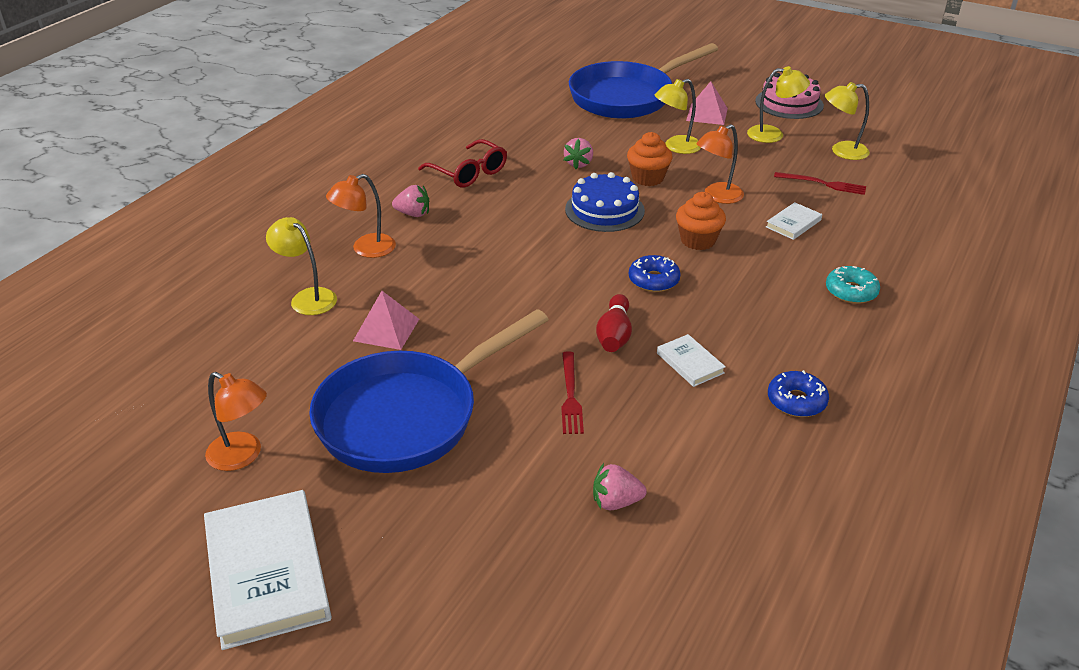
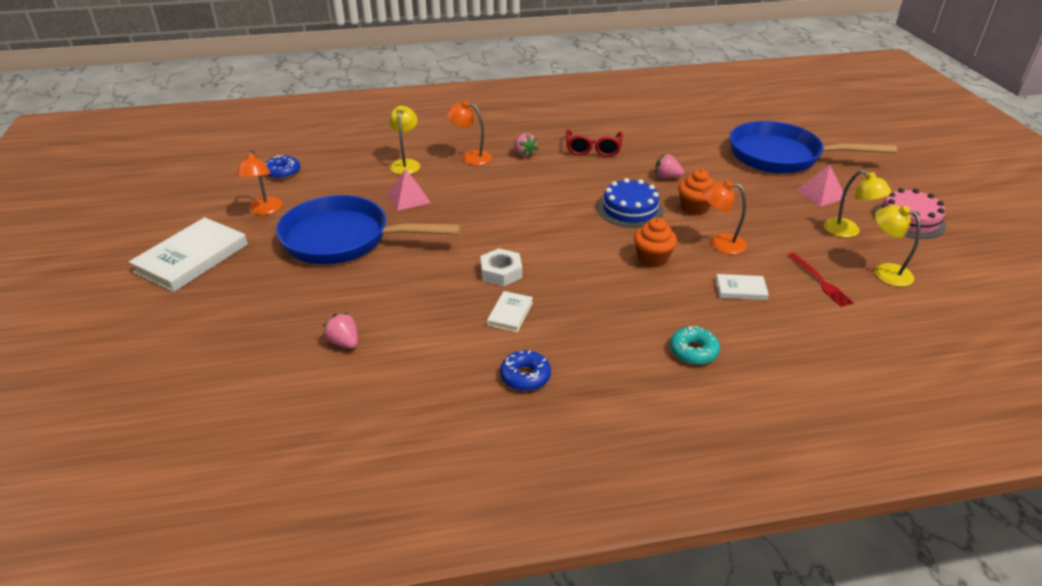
camera: 50 degrees right, 0 degrees up
(570, 396) = (422, 283): red fork -> none
(579, 164) = (667, 177): pink strawberry -> pink strawberry turned 45 degrees clockwise
(614, 335) = (501, 272): red bowling pin -> white nut
(653, 280) = (580, 261): blue donut -> blue donut (283, 172)
(676, 147) = (753, 201): yellow lamp -> none

